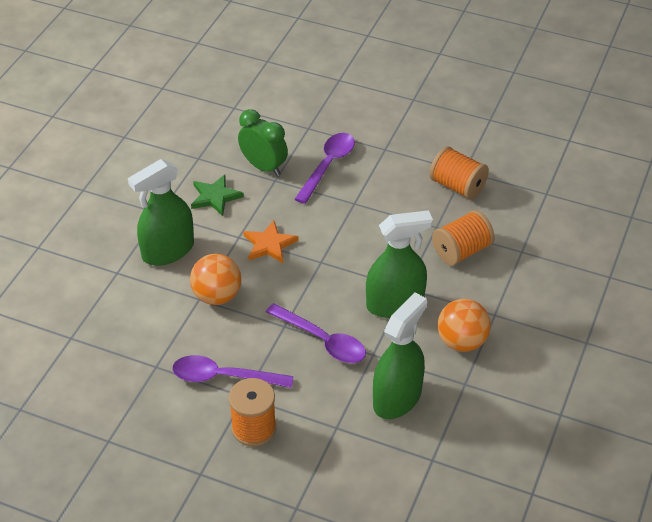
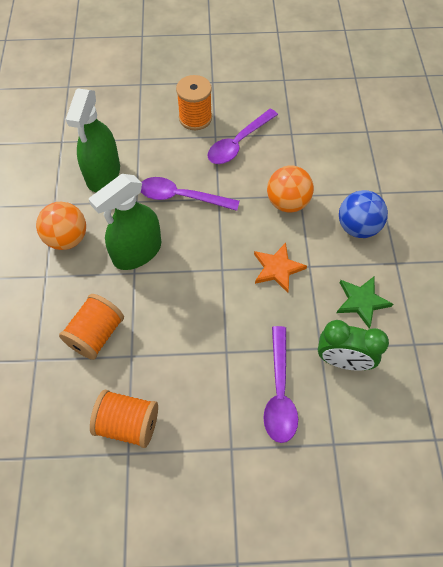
camera: 155 degrees right, 15 degrees up
(168, 251) = (357, 227): green spray bottle -> blue ball
(224, 377) = (238, 143): purple spoon -> purple spoon turned 150 degrees clockwise

